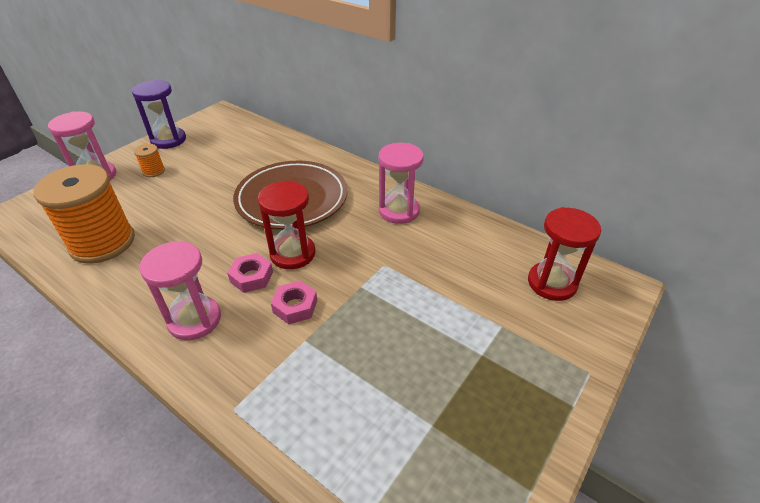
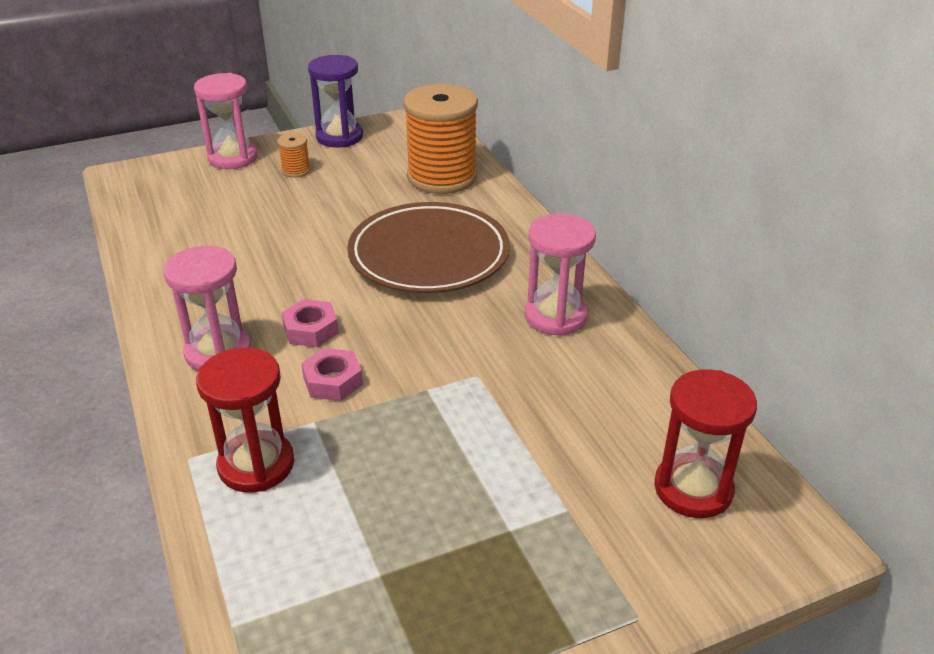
camera: 30 degrees right, 5 degrees down
(102, 243) = (188, 235): orange spool -> orange spool (442, 177)
(293, 254) = (377, 321): red hourglass -> red hourglass (256, 465)

